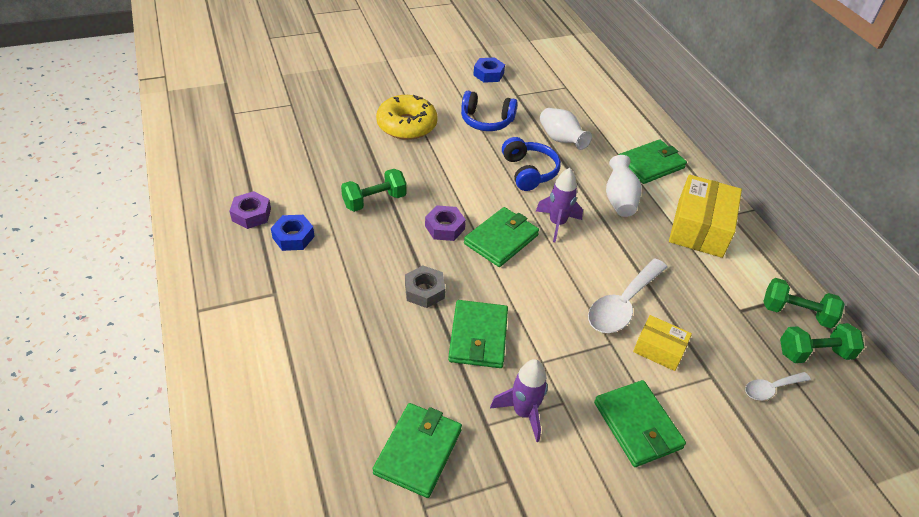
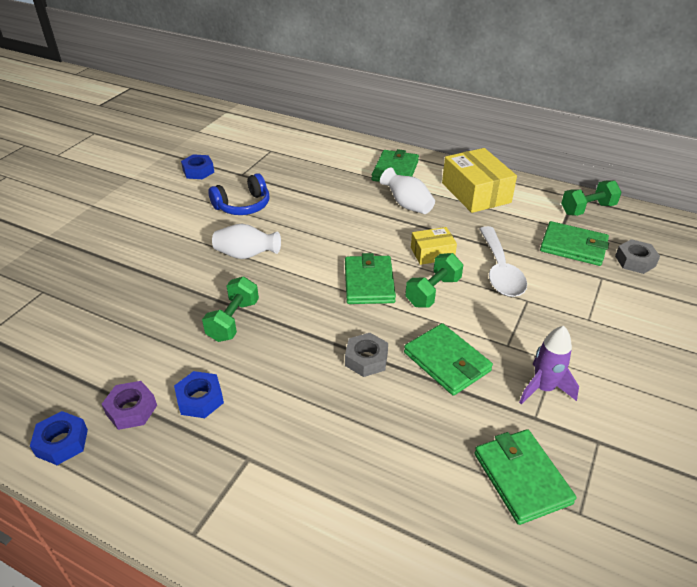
camera: 40 degrees left, 5 degrees down
(198, 206) = (62, 442): none -> blue nut
(406, 125) = (181, 246): yellow donut -> none
(444, 227) = (317, 302): purple nut -> none
(528, 172) = (323, 223): blue headphones -> none
(557, 223) = (390, 246): purple rocket -> none
(561, 140) = (316, 188): white vase -> white vase (246, 255)
(637, 425) = (609, 339): green wallet -> green wallet (573, 246)
(659, 349) = (556, 283): yellow box -> yellow box (432, 253)
(771, 388) = (635, 261): white spoon -> grey nut
(814, 353) = (625, 225): green dumbbell -> green dumbbell (433, 292)

